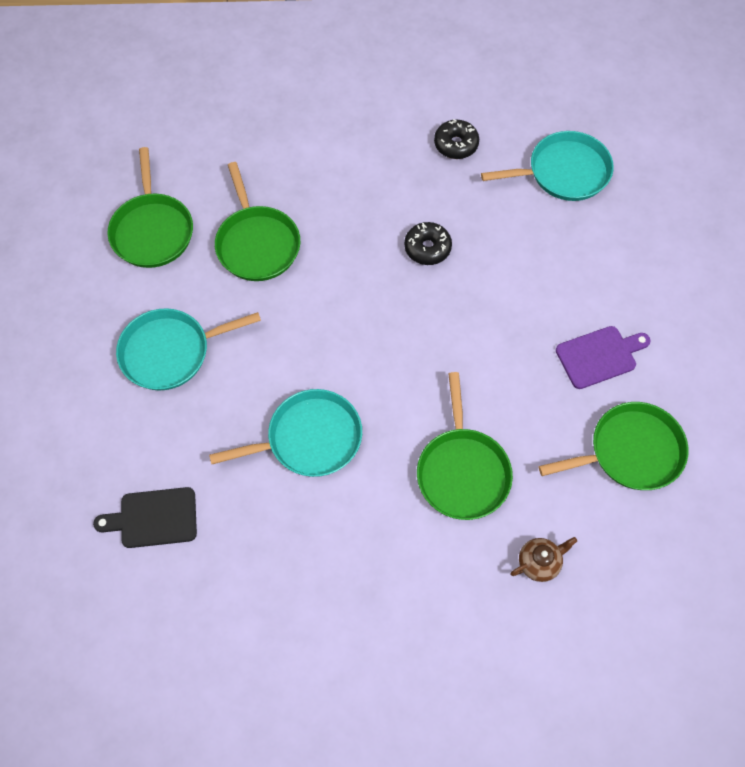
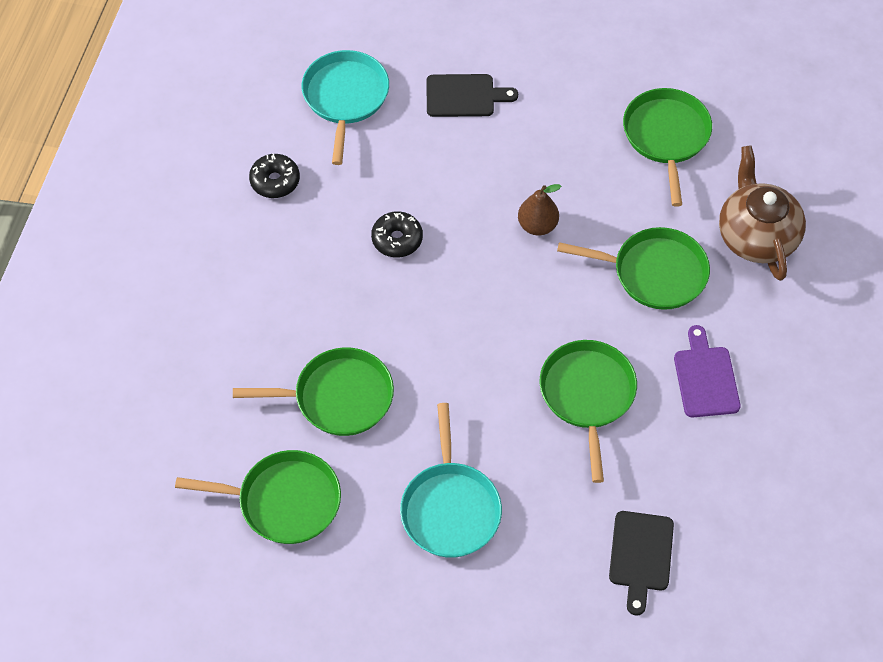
camera: 75 degrees left, 5 degrees down
(309, 438) = (587, 395): turquoise pan -> green pan
(481, 357) = (537, 225): none -> brown pear
(539, 562) = (756, 236): brown teapot -> brown teapot, size x2.09
(599, 356) = (563, 131): purple cutting board -> purple cutting board (705, 378)
(605, 263) = (464, 96): none -> black cutting board

